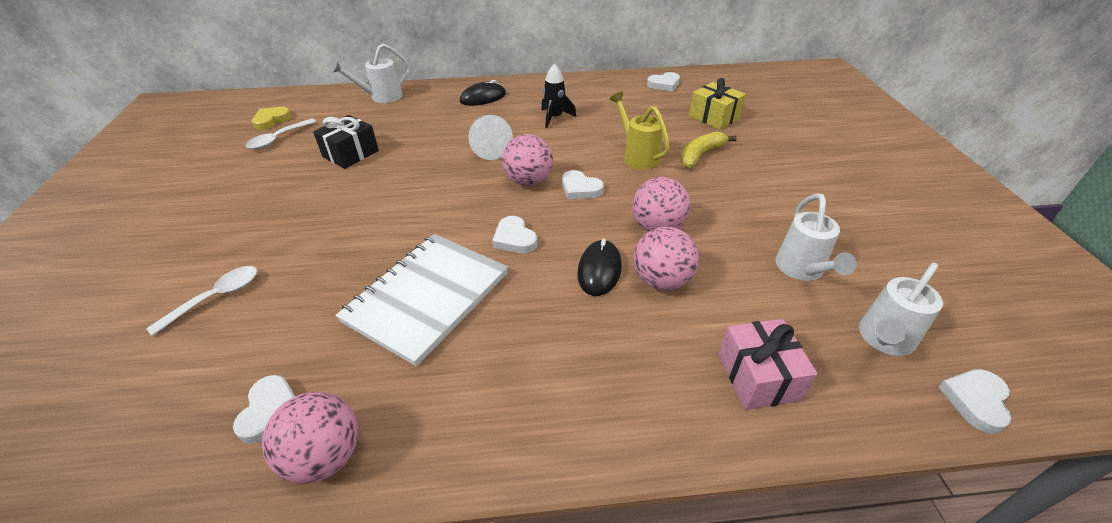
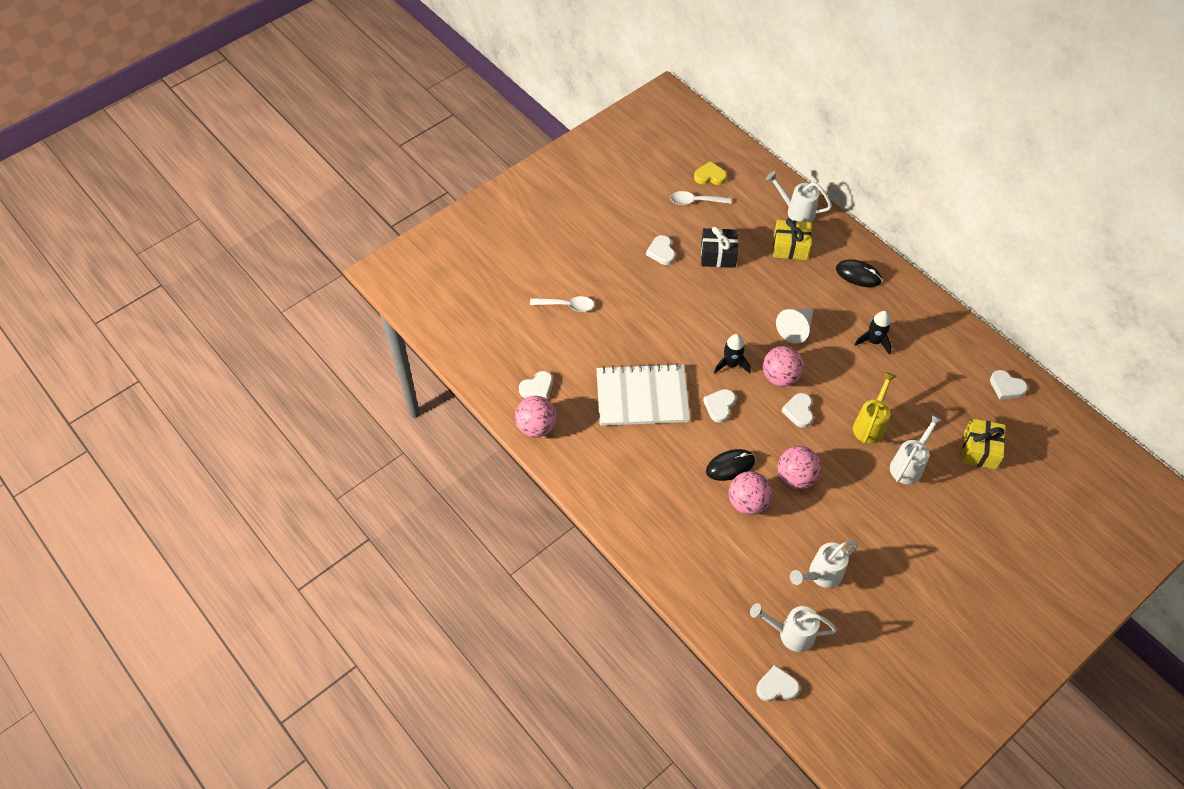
camera: 55 degrees right, 15 degrees up
(287, 185) = (661, 252): none -> white heart
(408, 115) = (790, 247): none -> yellow gift
(475, 205) = (731, 364): none -> black rocket
(700, 155) = (909, 465): yellow banana -> white watering can
(758, 376) = (713, 579): pink gift -> none

